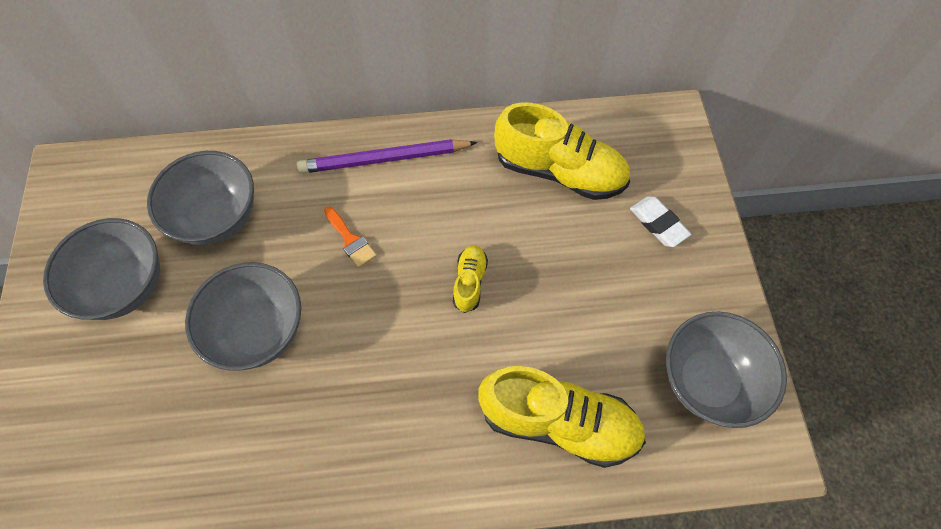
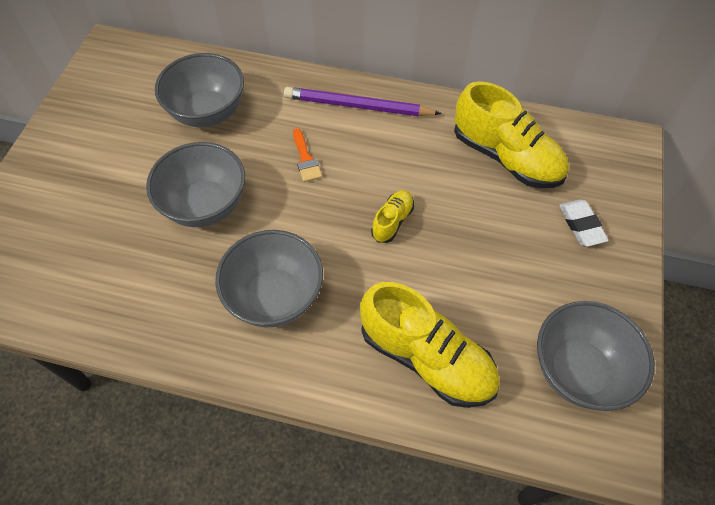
camera: 20 degrees right, 5 degrees down
(125, 286) = (119, 141): grey bowl -> grey bowl (275, 296)

